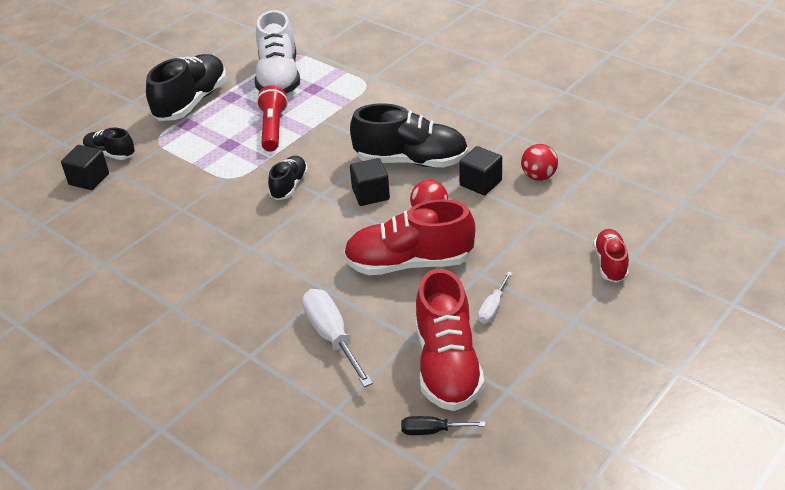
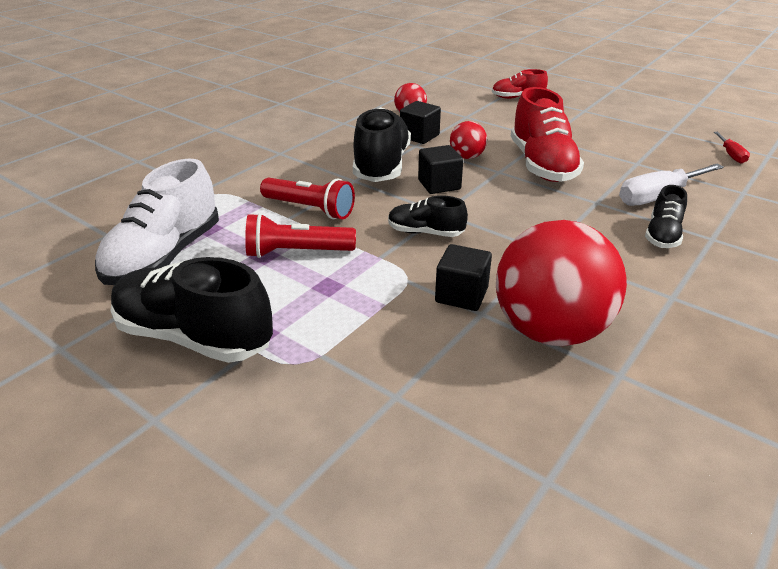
camera: 95 degrees left, 5 degrees down
(89, 179) = (409, 436): black cube -> black cube (461, 295)
(110, 154) = (331, 419): black shoe -> black shoe (662, 235)
(154, 238) = (550, 331): none -> red ball
(279, 78) = (164, 256): white shoe -> white shoe turned 120 degrees clockwise
(335, 128) = (309, 209): none -> red flashlight
(432, 431) = (731, 155): black screwdriver -> red screwdriver
(447, 365) = (659, 150): red shoe -> none
(493, 308) = (584, 134): white screwdriver -> none

